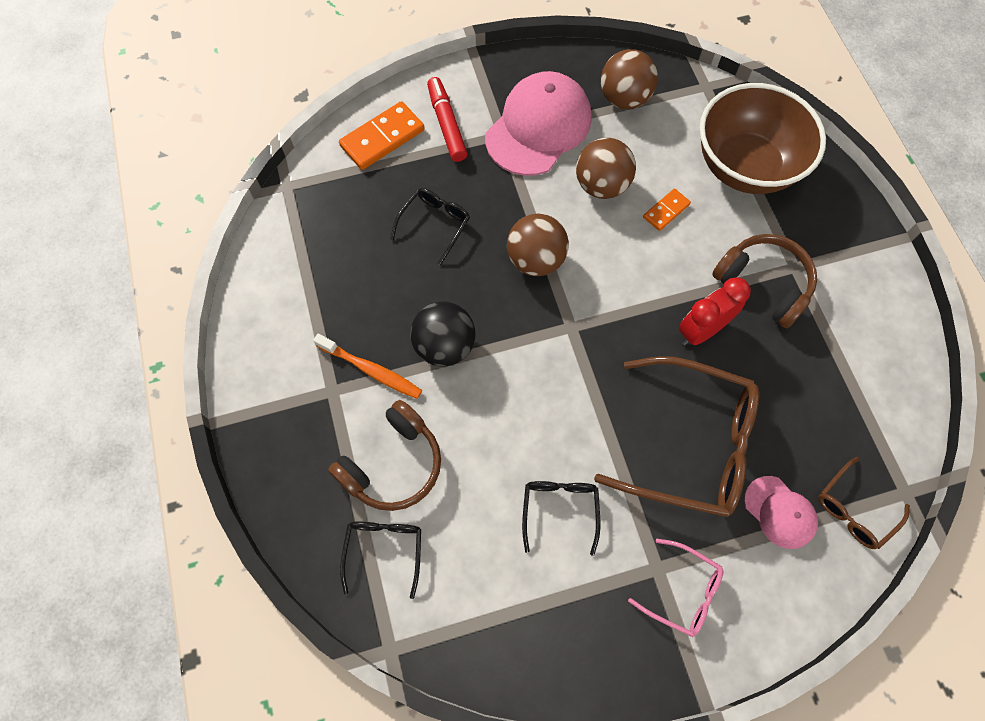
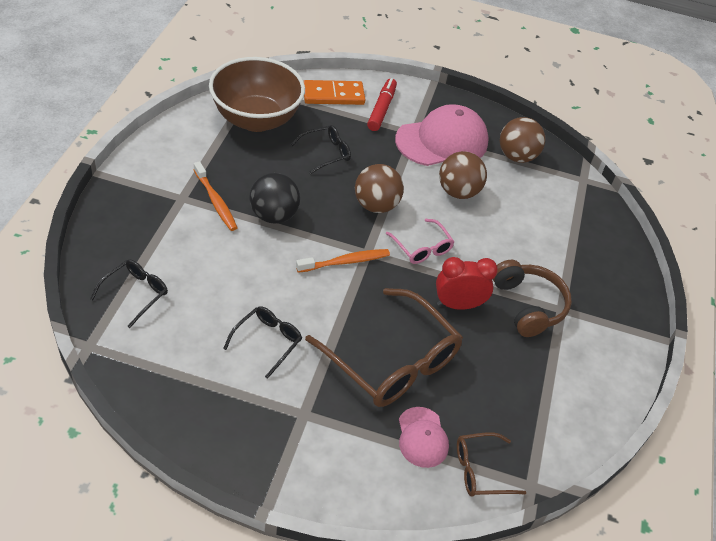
camera: 25 degrees right, 20 degrees down
(393, 464) = (183, 255): brown headphones -> none
(559, 354) = (345, 262): none -> orange toothbrush
(666, 211) = (492, 228): orange domino -> none
(682, 591) = (309, 437): pink glasses -> pink glasses (421, 247)
(744, 167) = (573, 235): brown bowl -> brown bowl (256, 119)

